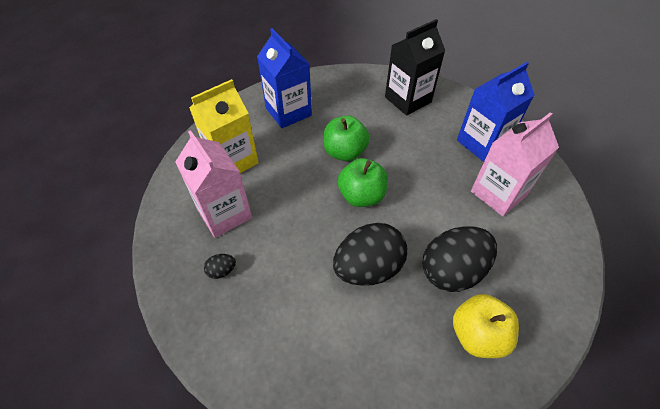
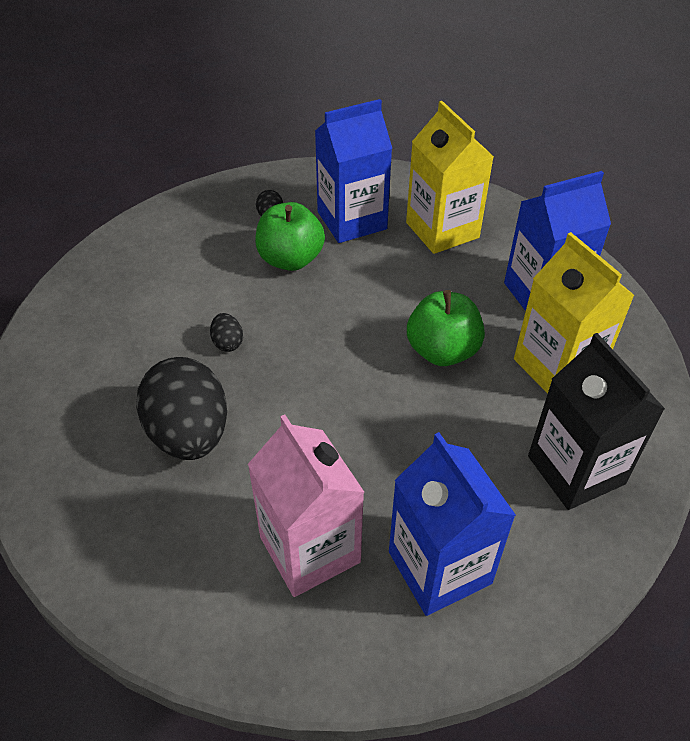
camera: 100 degrees right, 5 degrees down
(224, 213) = (352, 220): pink carton -> blue carton
(344, 106) = (557, 367): none -> yellow carton
(361, 196) = (349, 356): green apple -> green apple (290, 259)
(368, 268) = (227, 343): black egg -> black egg, size x0.41
(477, 335) = (91, 435): yellow apple -> none

